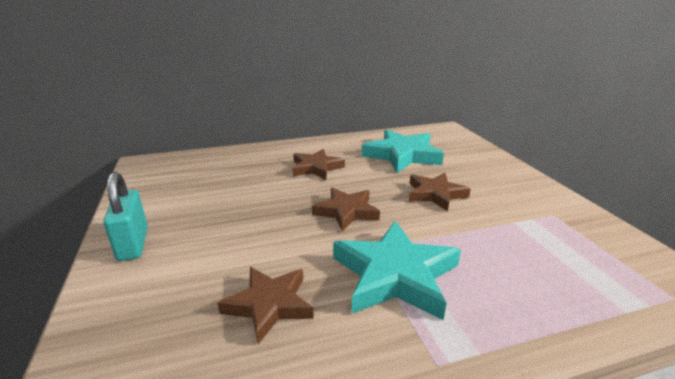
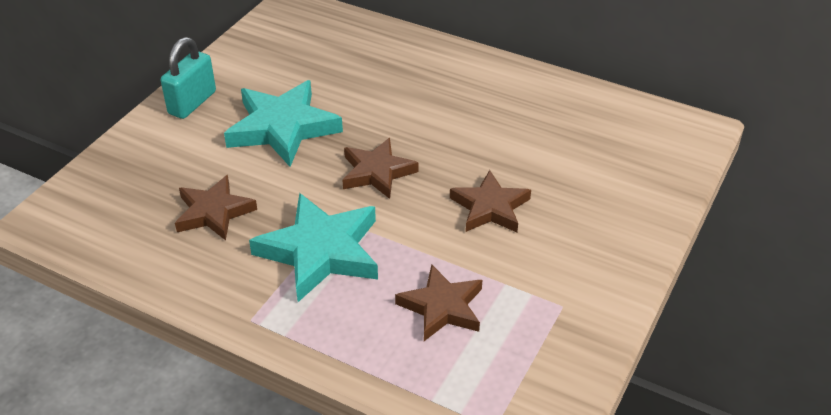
camera: 45 degrees right, 15 degrees up
(316, 168) = (431, 102): brown star -> brown star (442, 307)
(402, 155) = (551, 138): turquoise star -> turquoise star (282, 128)

